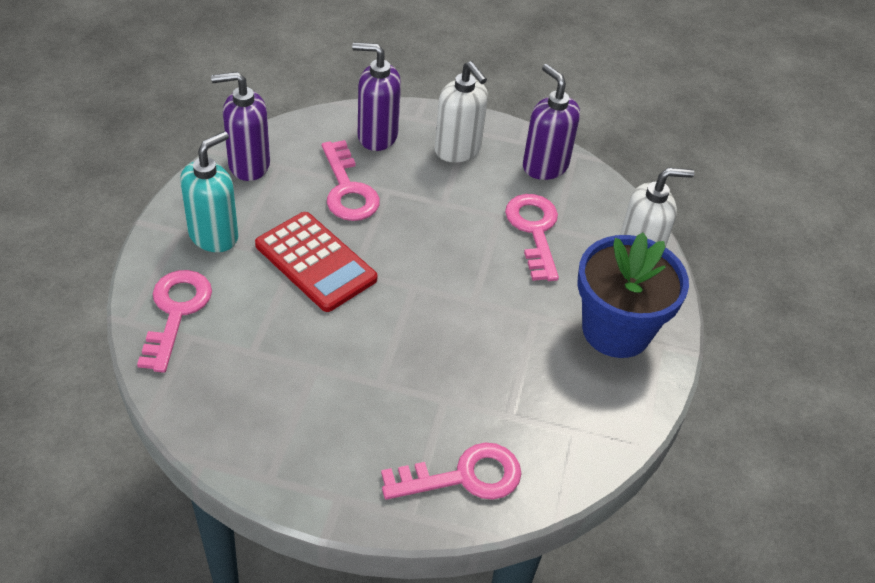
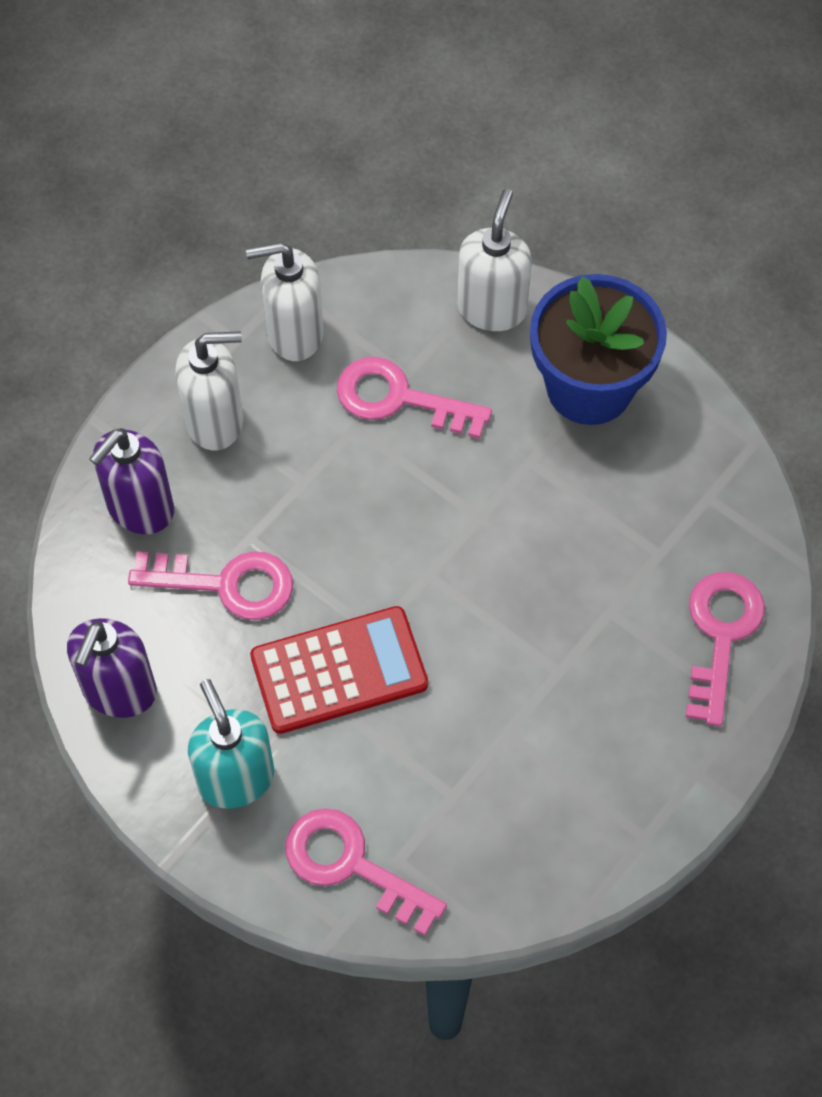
camera: 60 degrees left, 15 degrees up
(545, 166) = (294, 333): purple soap dispenser -> white soap dispenser

